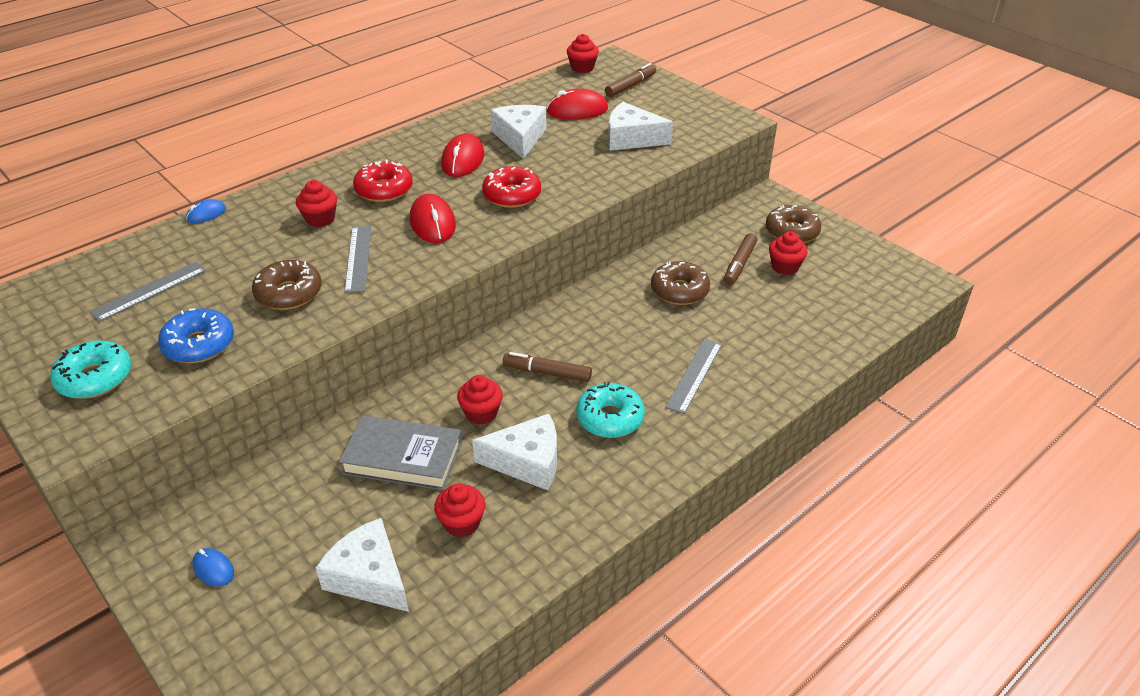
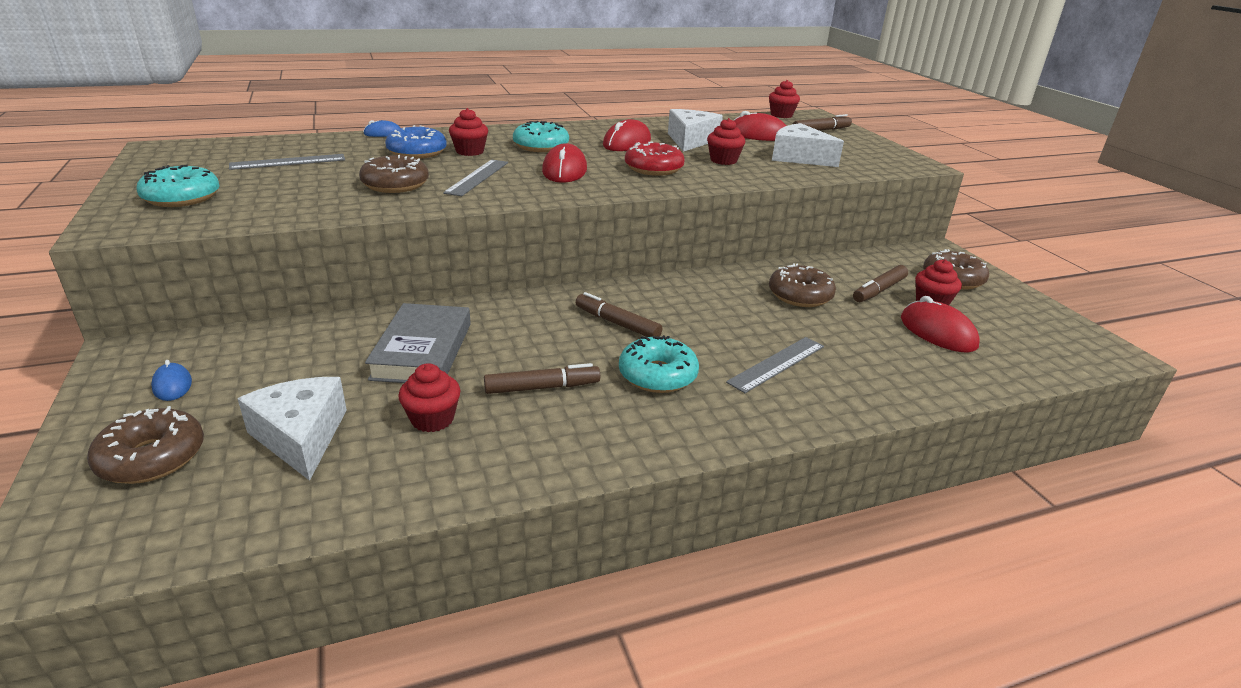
camera: 20 degrees right, 10 degrees down
(199, 345) = (286, 197): blue donut -> blue donut (417, 152)
(264, 640) = (152, 457): none -> brown donut
(384, 190) = (541, 146): red donut -> turquoise donut
(403, 458) = (422, 351): grey book -> grey book turned 60 degrees clockwise
(481, 413) = (527, 337): red cupcake -> red cupcake (723, 160)
(527, 462) = (542, 387): white cheese -> brown marker
(800, 300) = (937, 332): none -> red mouse

